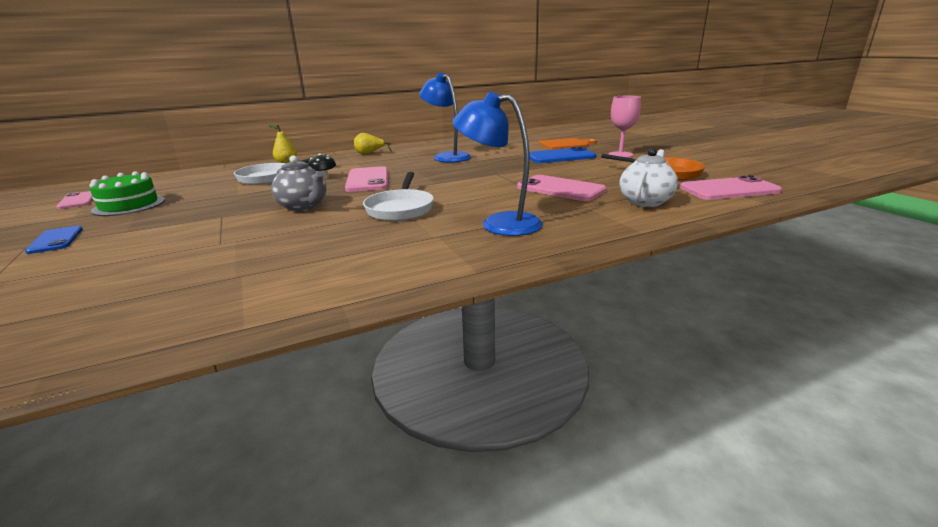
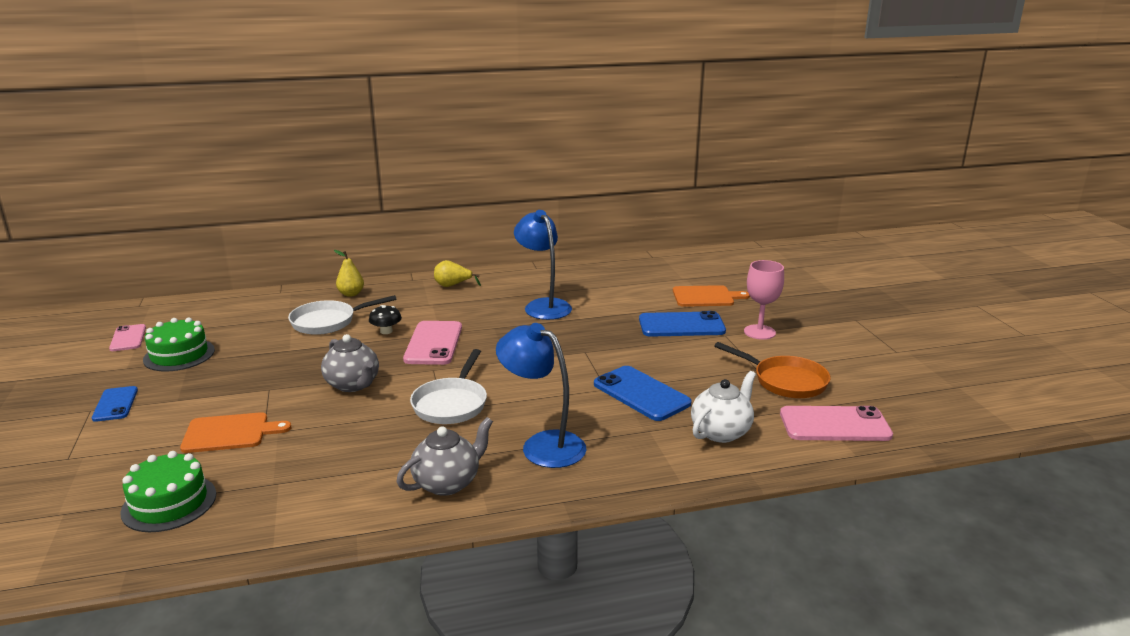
camera: 10 degrees right, 0 degrees up
(110, 306) = (169, 503): none -> green cake
(183, 246) = (230, 433): none -> orange cutting board
(424, 256) = (448, 483): none -> grey teapot
(560, 189) = (641, 394): pink phone -> blue phone

